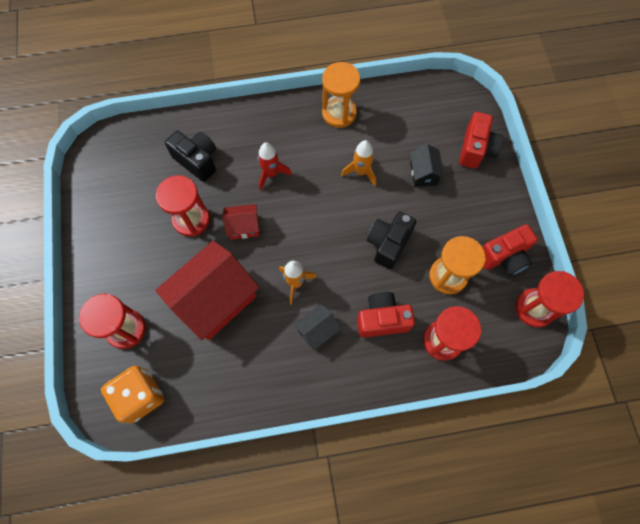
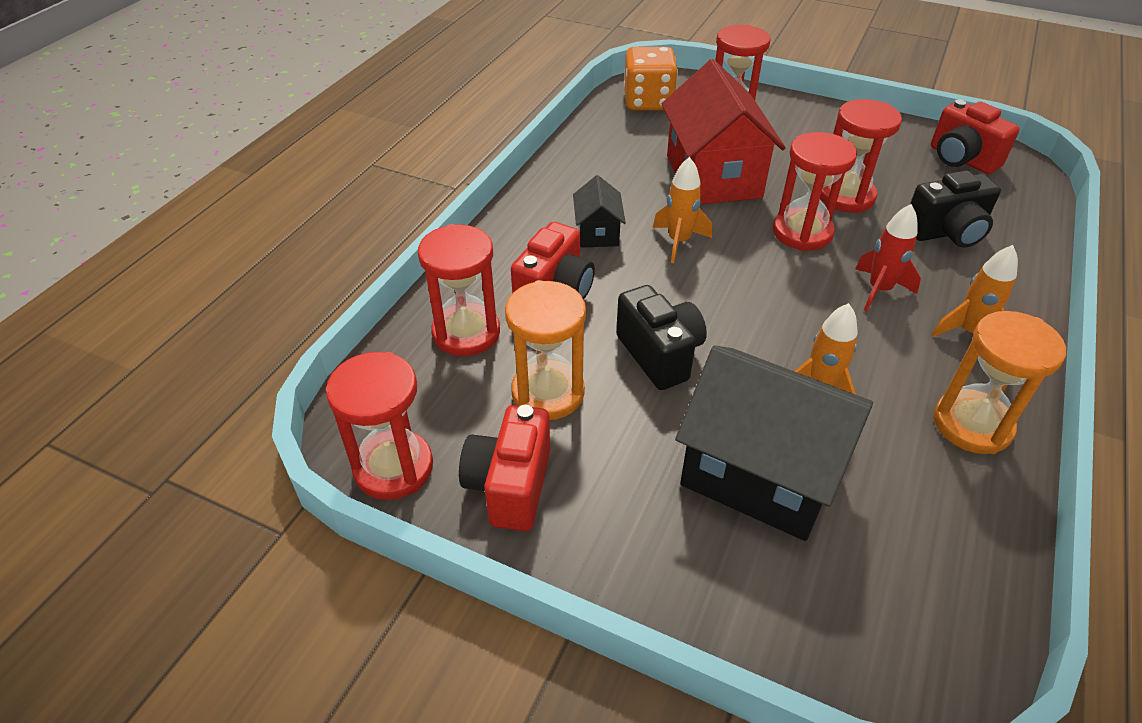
camera: 125 degrees right, 25 degrees down
(244, 227) = (802, 232): red house -> red hourglass
(277, 130) = (969, 332): none -> orange rocket
(423, 173) = (760, 473): black house -> black house, size x2.11
(476, 149) = (762, 598): red camera -> red camera (961, 159)

